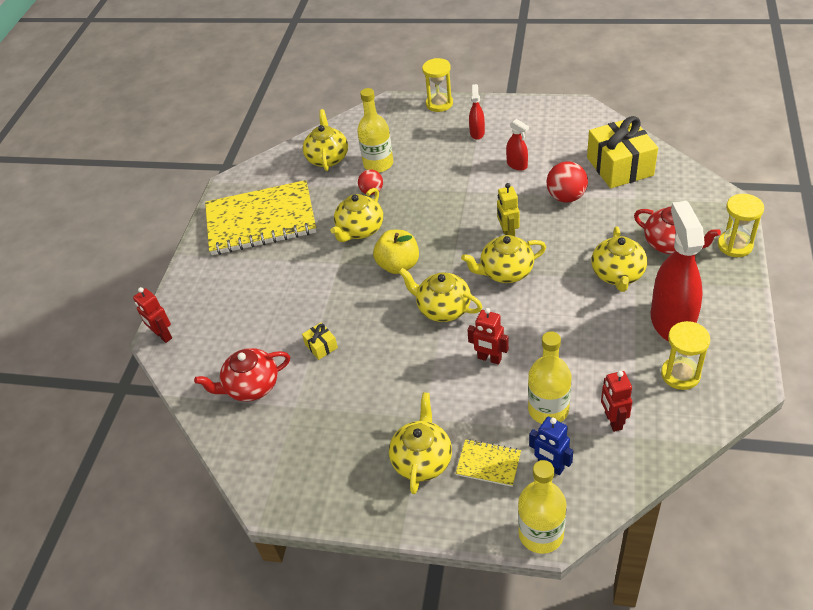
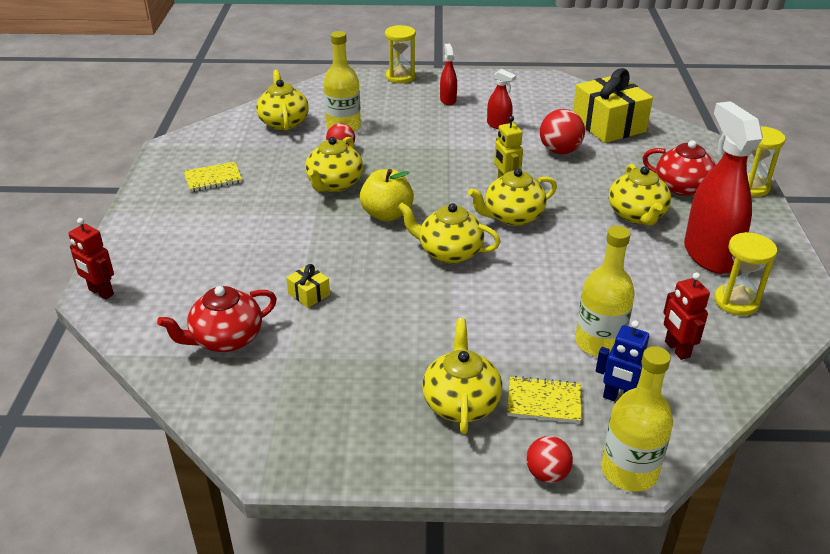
camera: 15 degrees left, 10 degrees down
(261, 221) = (213, 178): yellow notebook -> yellow notebook, size x0.42
(475, 530) = (547, 474): none -> red ball
(489, 358) = (516, 297): red robot -> none

